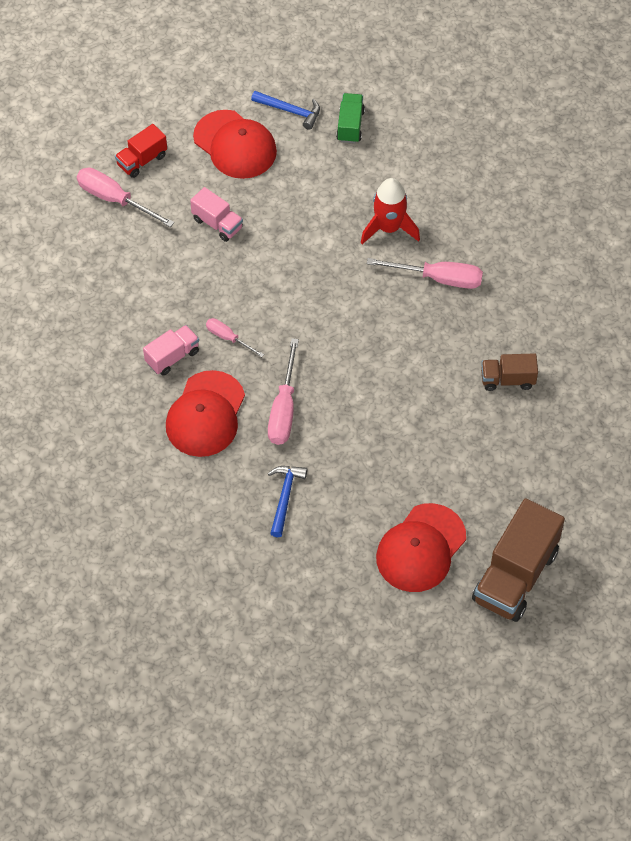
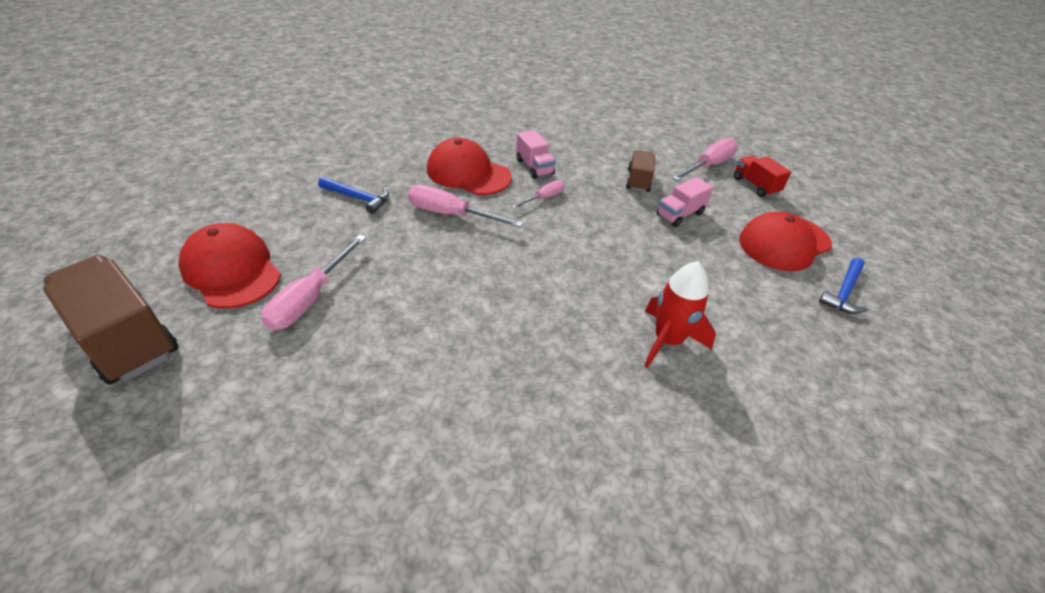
camera: 100 degrees right, 15 degrees down
(350, 126) = (833, 340): green truck -> none
(438, 278) = (580, 372): pink screwdriver -> pink screwdriver (310, 298)
(507, 380) = (395, 407): brown truck -> brown truck (638, 181)

